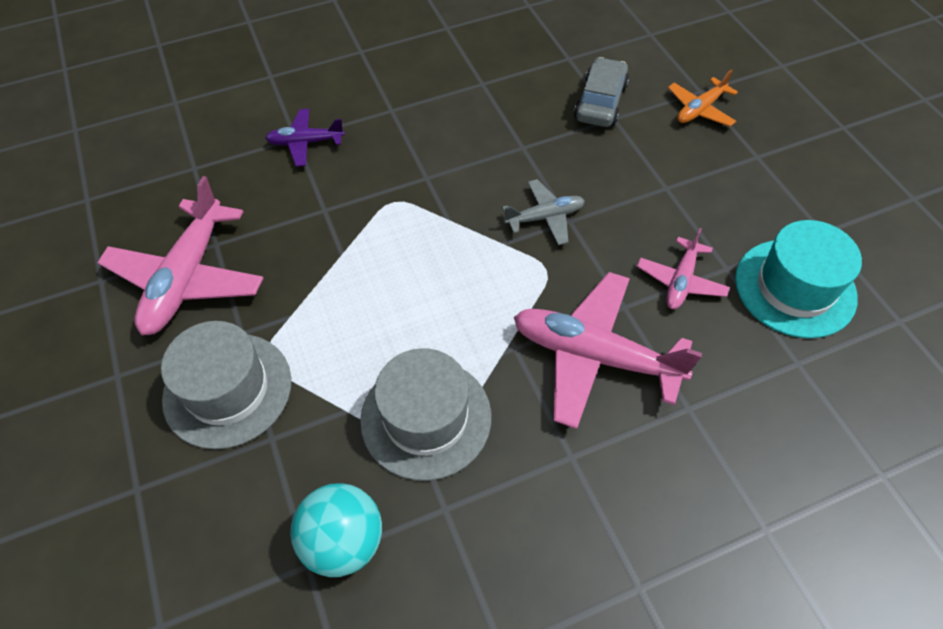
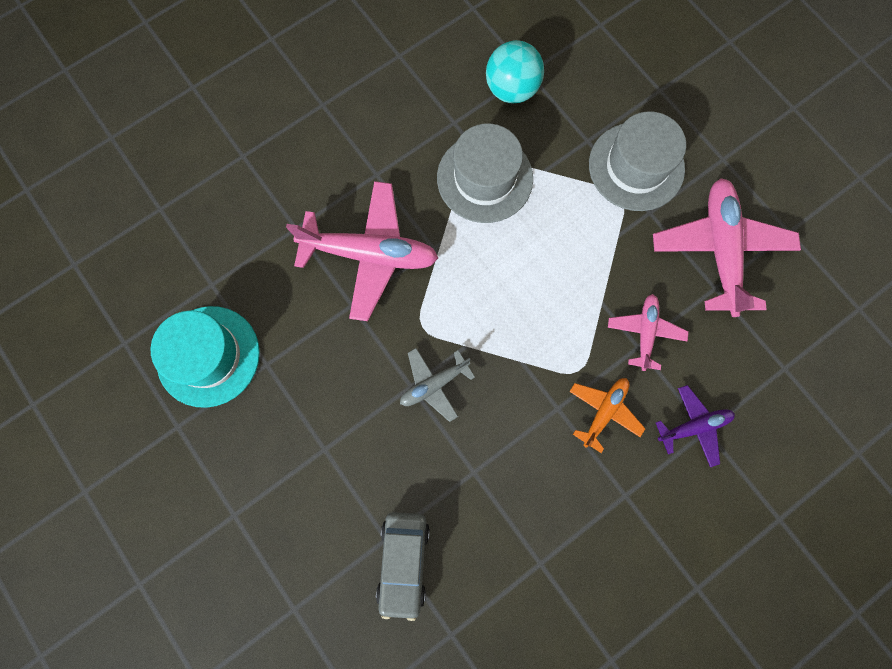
camera: 165 degrees right, 20 degrees up
(681, 281) = (305, 341): pink plane -> pink plane (645, 333)
(700, 109) = (293, 576): orange plane -> orange plane (604, 412)

